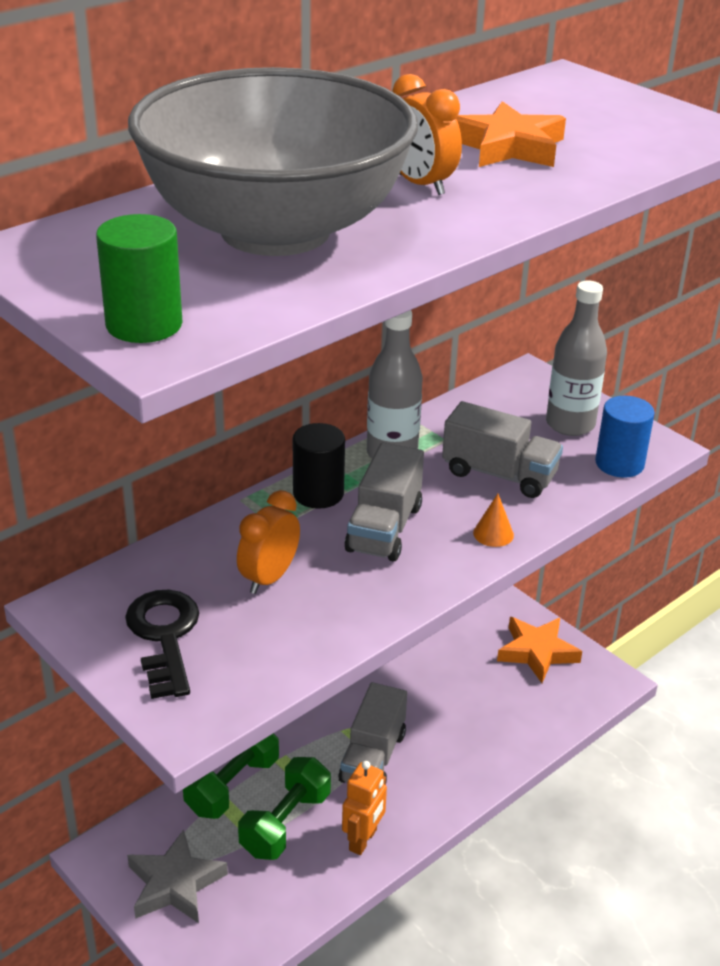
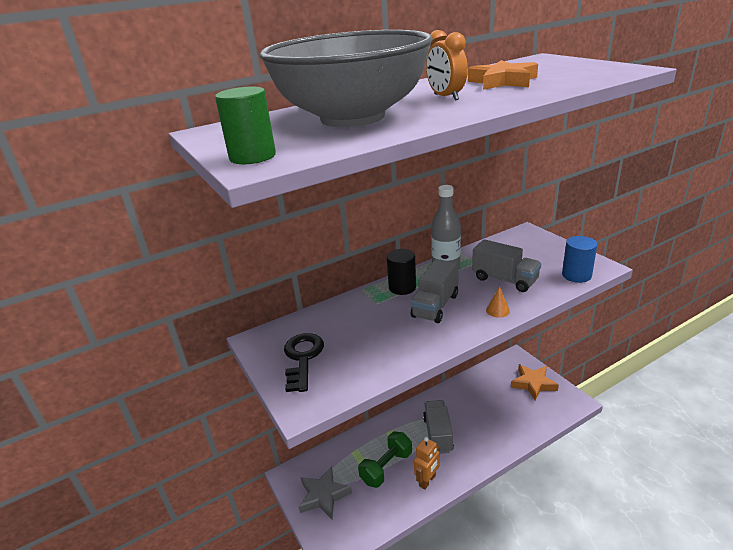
camera: 15 degrees right, 5 degrees down
(232, 786) = (362, 444): green dumbbell -> none
(269, 578) = (366, 329): orange clock -> none
(373, 757) = (438, 434): grey truck -> grey truck turned 150 degrees clockwise
(570, 424) = (548, 255): grey bottle -> none

